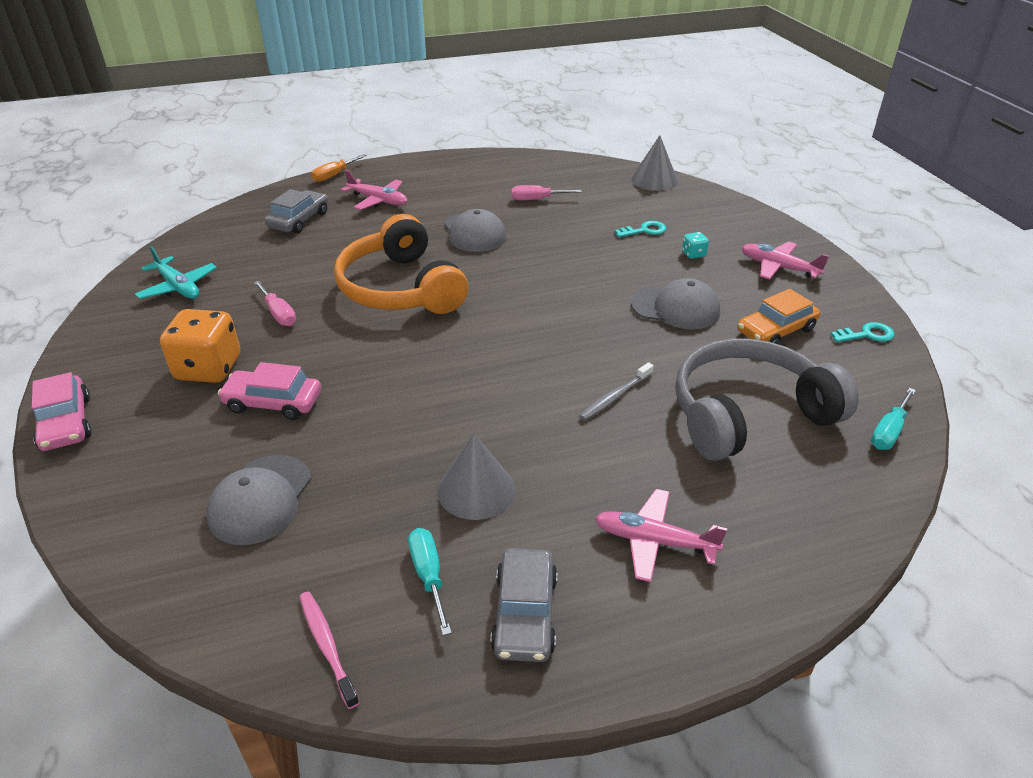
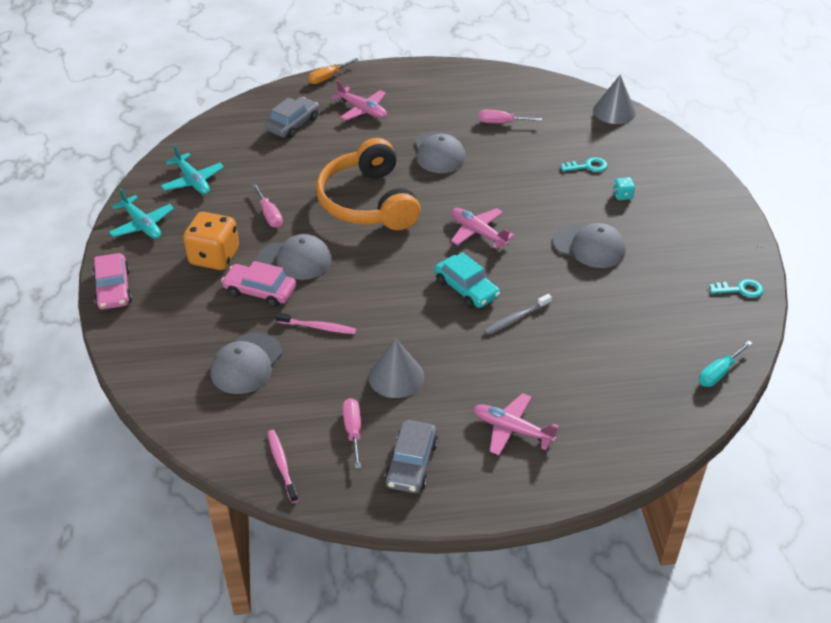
camera: 10 degrees right, 5 degrees up
(110, 341) = (142, 225): none -> turquoise plane
(316, 361) = (294, 260): none -> grey cap
(357, 438) = (317, 327): none -> pink toothbrush
(429, 576) = (353, 431): turquoise screwdriver -> pink screwdriver
(543, 369) = (466, 289): none -> turquoise car
(748, 414) = (614, 345): grey headphones -> none
(776, 330) = (665, 277): orange car -> none
(778, 267) = (692, 217): pink plane -> pink plane (478, 232)

